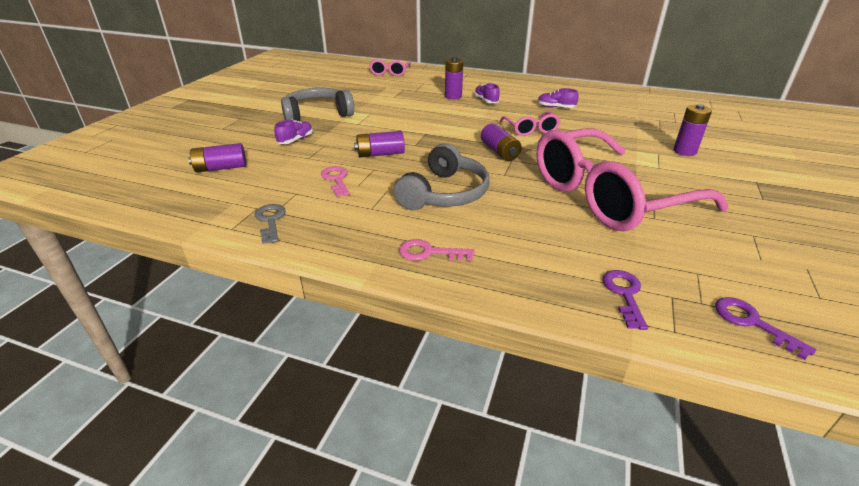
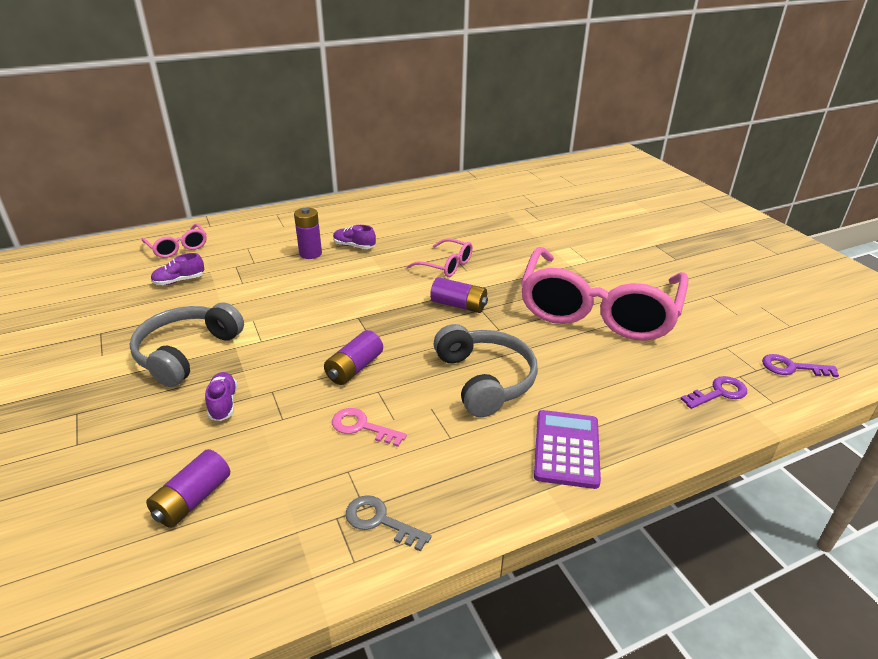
camera: 45 degrees left, 0 degrees up
(429, 252) = (566, 449): pink key -> purple calculator
(555, 107) = (429, 228): purple shoe -> purple shoe (179, 281)
(624, 294) = (719, 393): purple key -> purple key turned 105 degrees clockwise
(684, 151) = (582, 236): purple battery -> none

